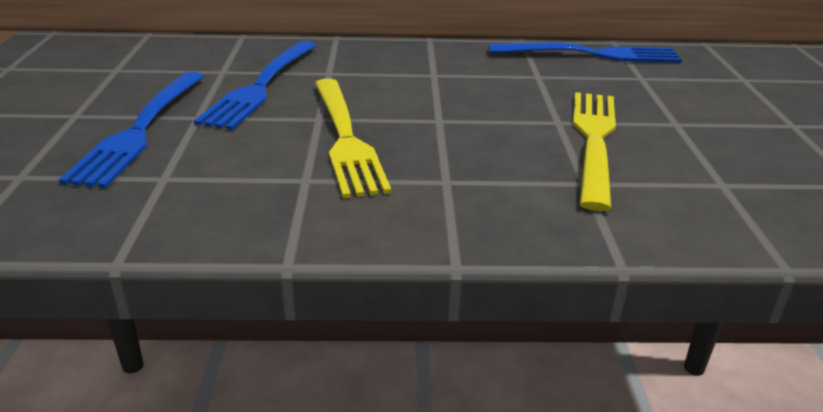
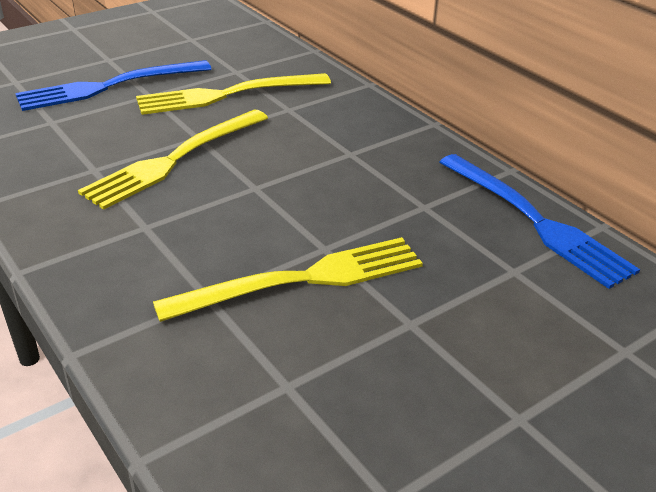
camera: 55 degrees right, 5 degrees up
(261, 86) = (226, 95): blue fork -> yellow fork

